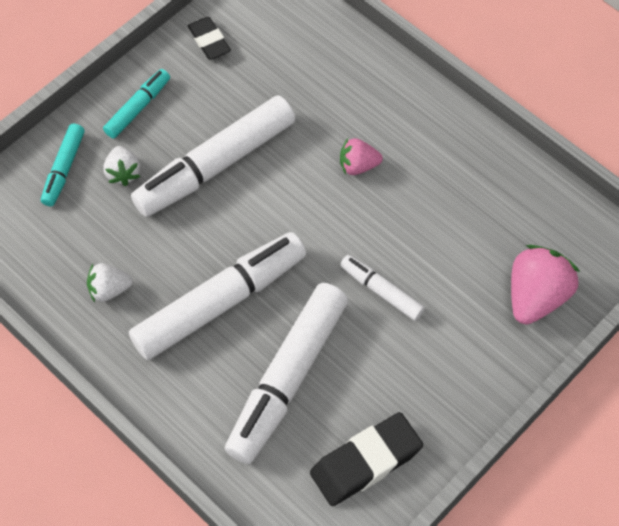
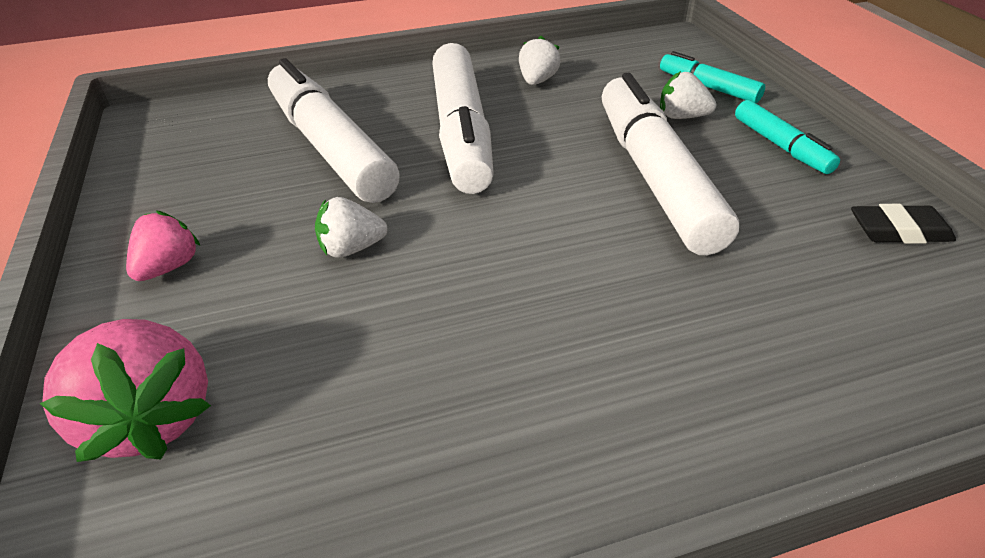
camera: 120 degrees right, 20 degrees down
(358, 166) = (571, 303): pink strawberry -> pink strawberry (169, 267)
(366, 462) = (183, 165): black eraser -> none
(381, 291) = (351, 248): white marker -> white strawberry

